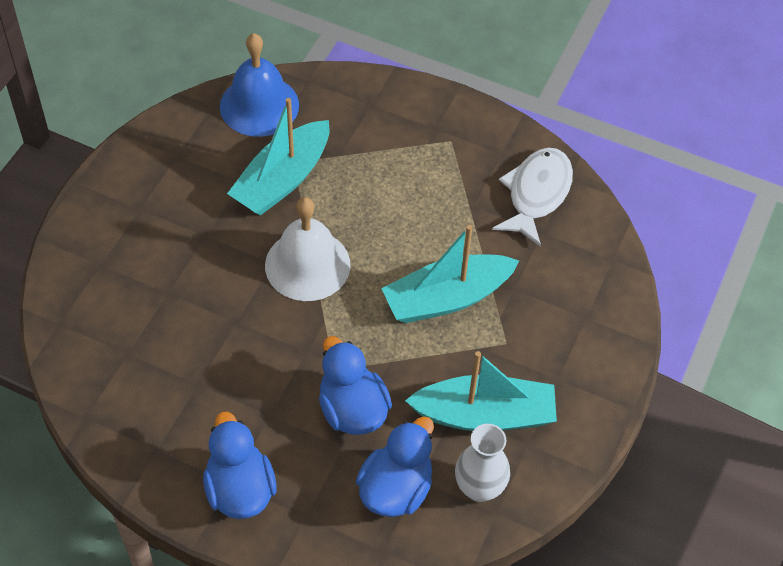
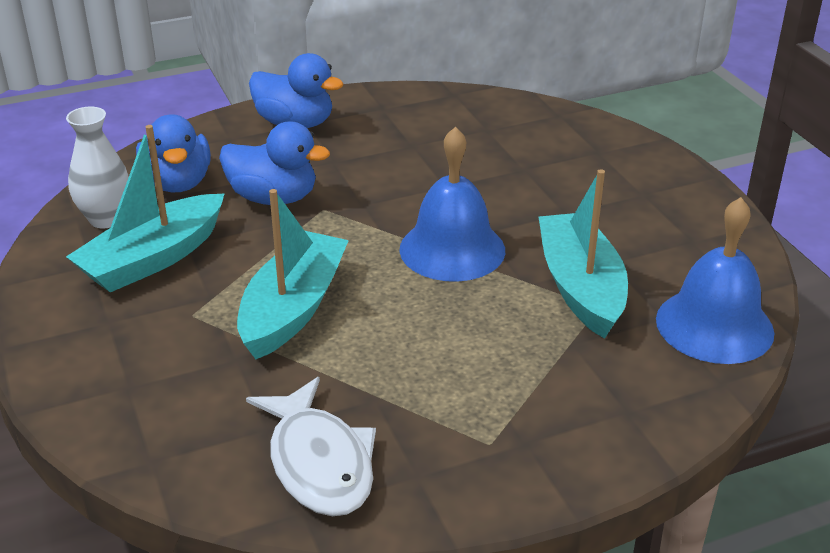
camera: 135 degrees right, 20 degrees down
(307, 265) = (452, 249): white bell -> blue bell

